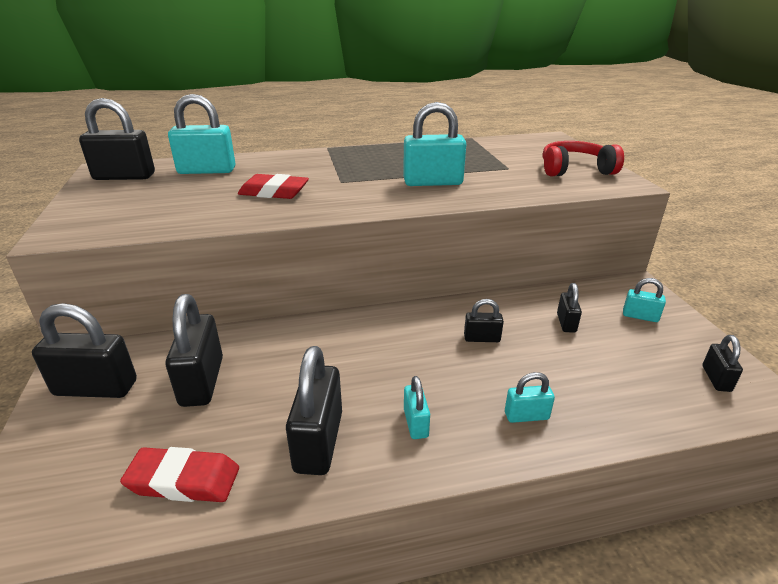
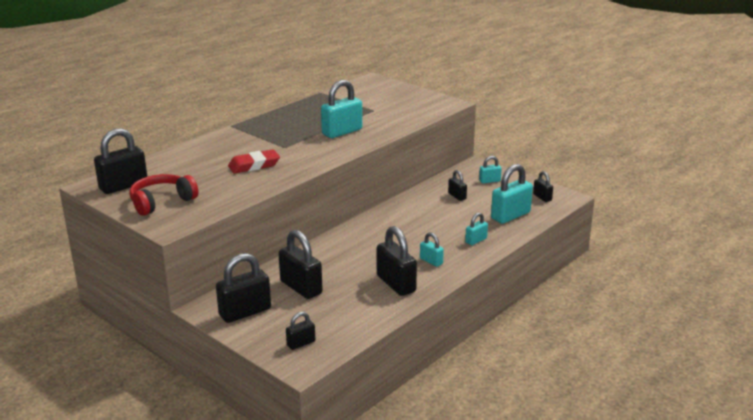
camera: 35 degrees left, 5 degrees down
(184, 480) = (354, 318): red eraser -> none
(207, 170) = (176, 165): turquoise padlock -> turquoise padlock (510, 216)
(482, 338) = (422, 218): black padlock -> black padlock (301, 343)
(575, 170) = (413, 101): red headphones -> red headphones (161, 202)

